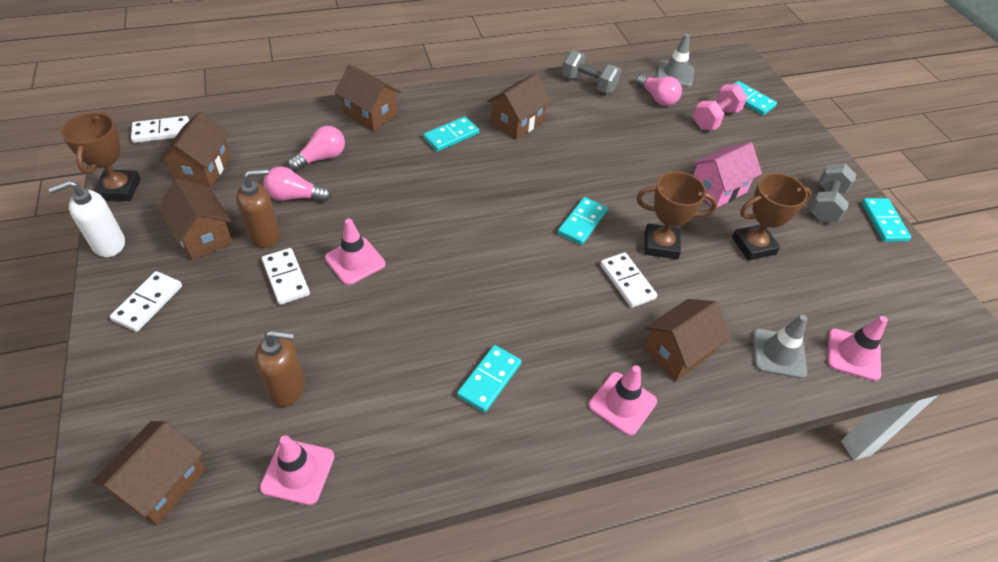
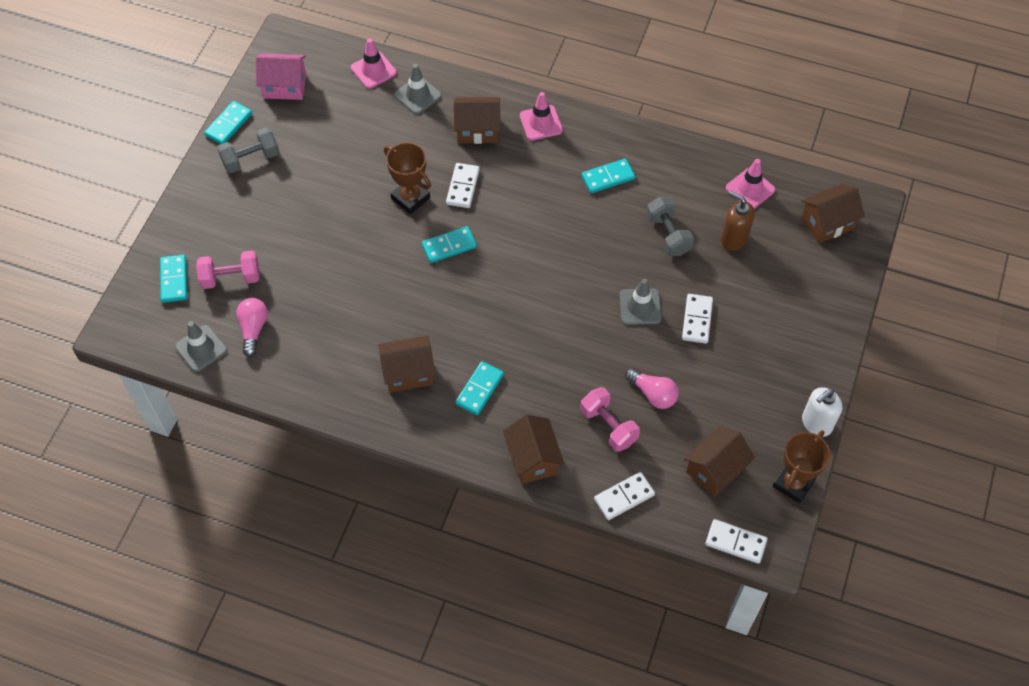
camera: 140 degrees left, 10 degrees up
(108, 244) = (816, 423): white soap dispenser -> white soap dispenser turned 135 degrees clockwise
(148, 303) = (801, 351): white domino -> white domino (624, 497)
(203, 236) = (742, 392): brown house -> none
(265, 235) = (695, 367): brown soap dispenser -> none
(321, 158) = (608, 426): pink light bulb -> pink dumbbell
(355, 261) = (640, 307): pink traffic cone -> grey traffic cone
(451, 136) = (479, 389): turquoise domino -> turquoise domino turned 60 degrees counterclockwise
(588, 84) = (297, 383): grey dumbbell -> grey dumbbell (668, 235)
(718, 189) = (315, 215): pink house -> pink house (284, 86)
(753, 245) = (346, 161): brown trophy -> none

